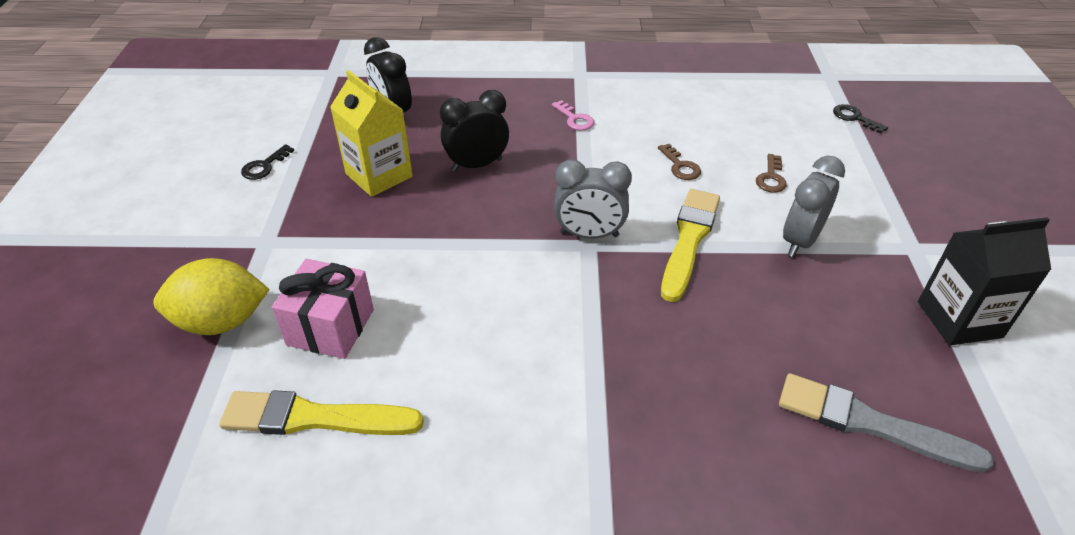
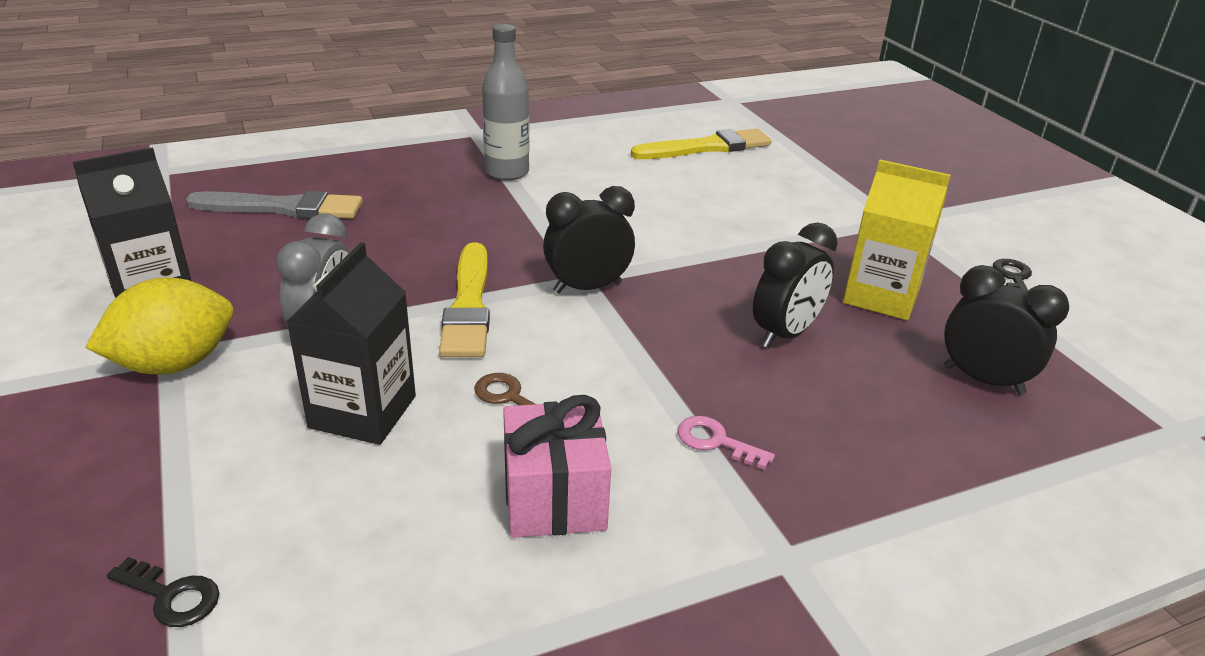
camera: 155 degrees right, 10 degrees down
(222, 321) = (840, 173): yellow lemon -> yellow lemon (174, 364)
(331, 327) = (756, 184): pink gift -> pink gift (554, 498)
(589, 234) = (587, 288): grey clock -> black clock
(595, 429) = (507, 172): none -> grey bottle
(771, 178) = (363, 412): brown key -> black carton

